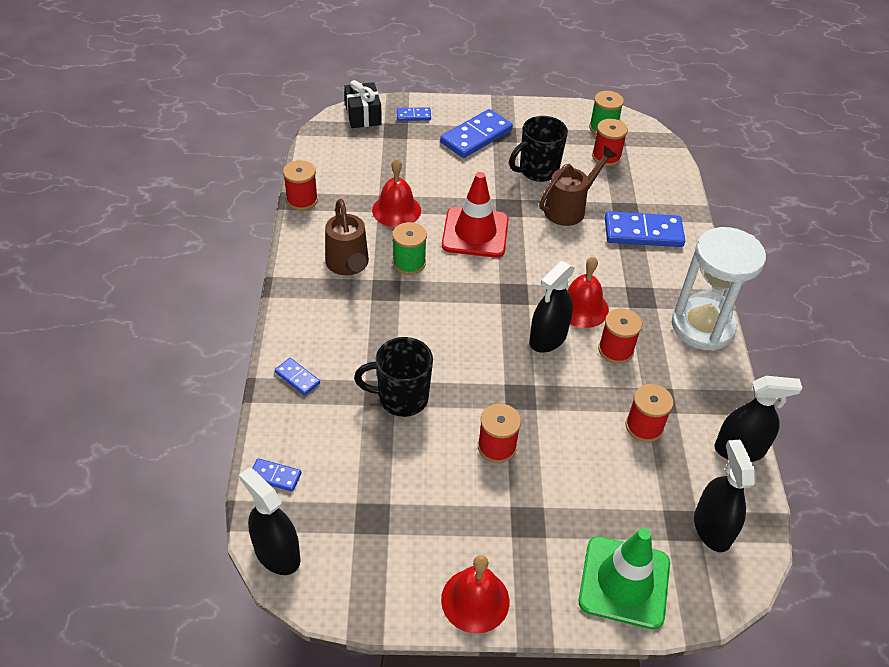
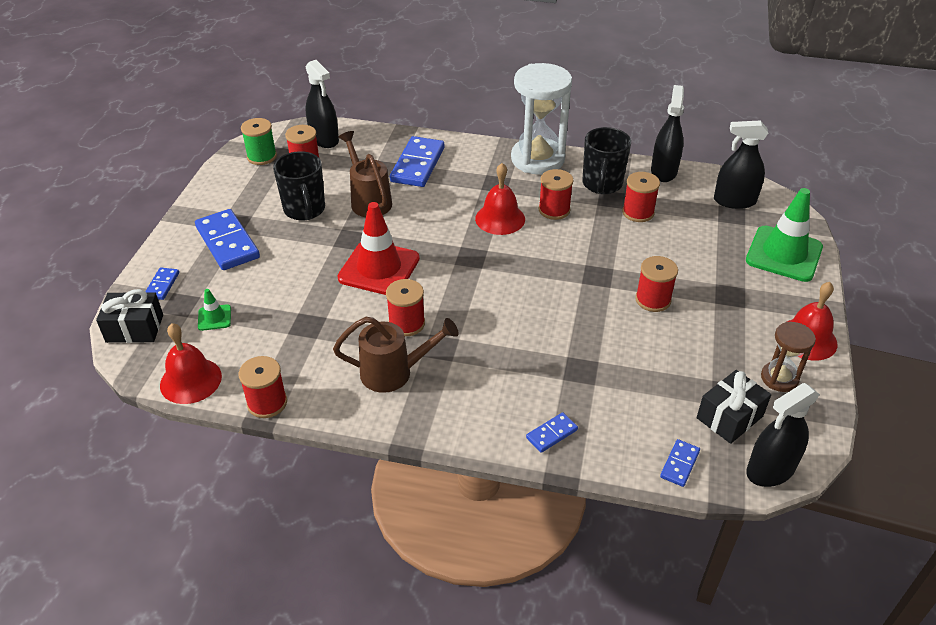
camera: 75 degrees left, 5 degrees down
(340, 518) = (729, 417): none -> black gift
(385, 151) = (214, 318): none -> green traffic cone
(396, 210) = (320, 322): red bell -> red bell (190, 380)
(401, 398) = (590, 355): black mug -> black mug (602, 184)
(405, 567) = (779, 378): none -> brown hourglass
(409, 263) = (406, 323): green spool -> red spool
(548, 338) = (533, 246): black spray bottle -> black spray bottle (324, 139)

